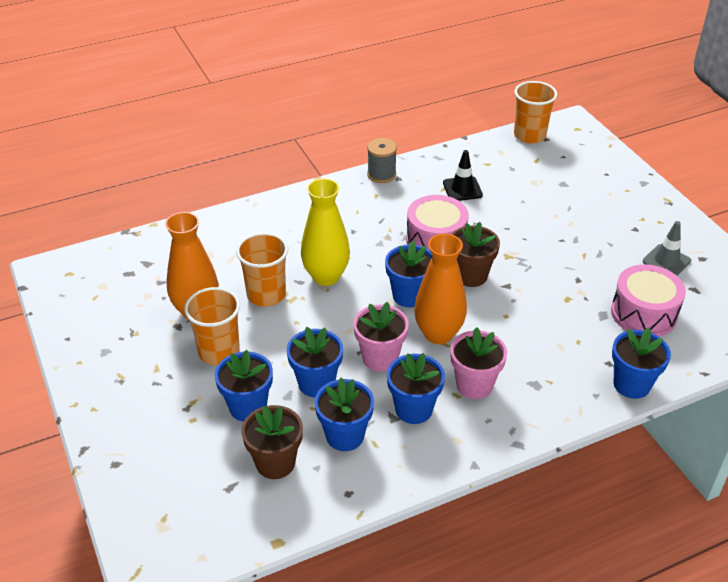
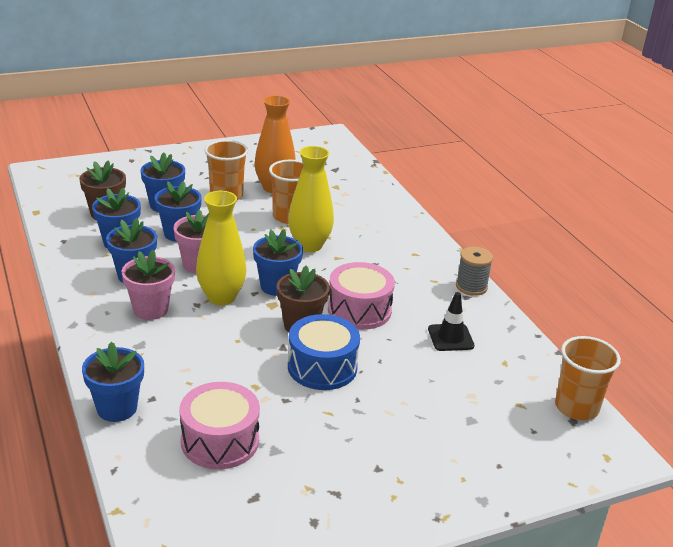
camera: 90 degrees right, 10 degrees down
(438, 334) = (221, 297): orange vase -> yellow vase
(527, 260) = (322, 367): none -> blue drum
(666, 261) = (311, 483): grey traffic cone -> none

